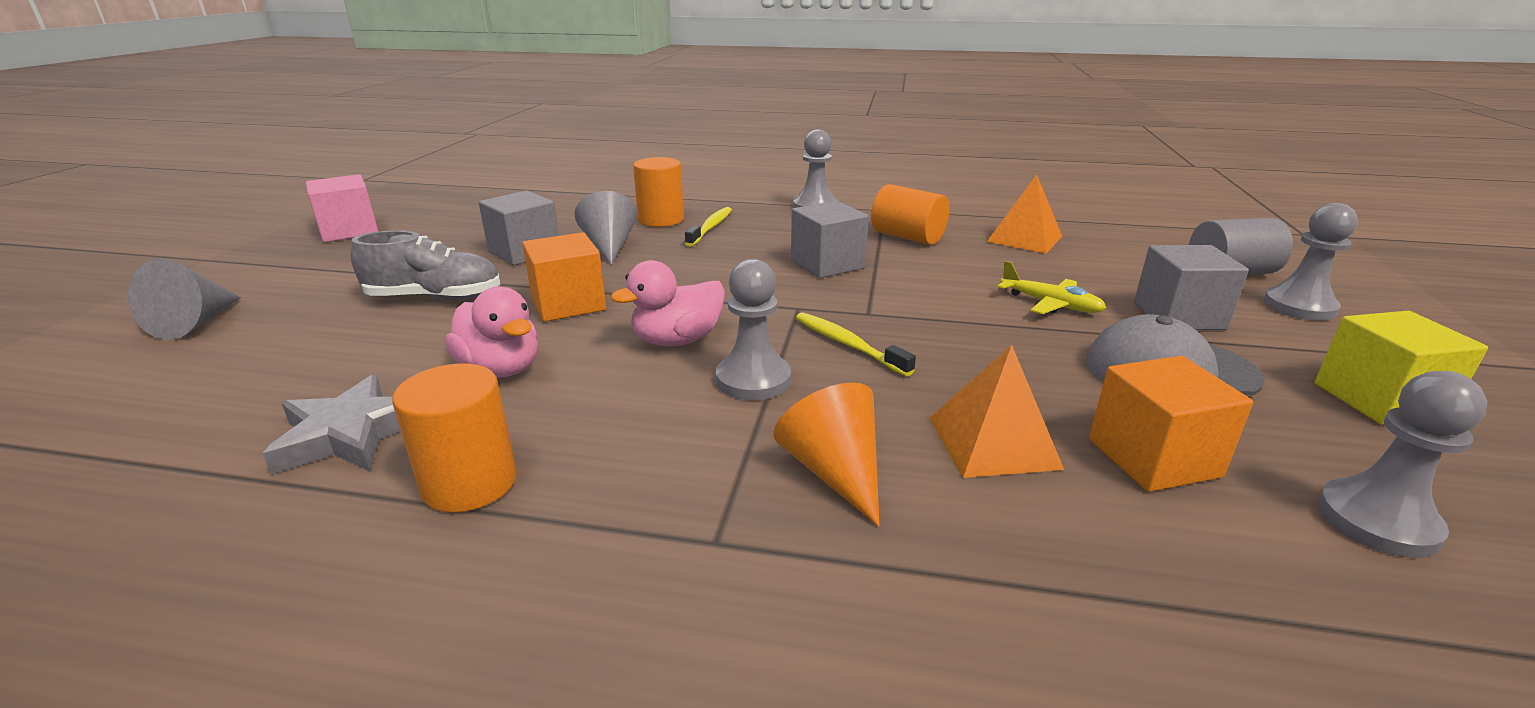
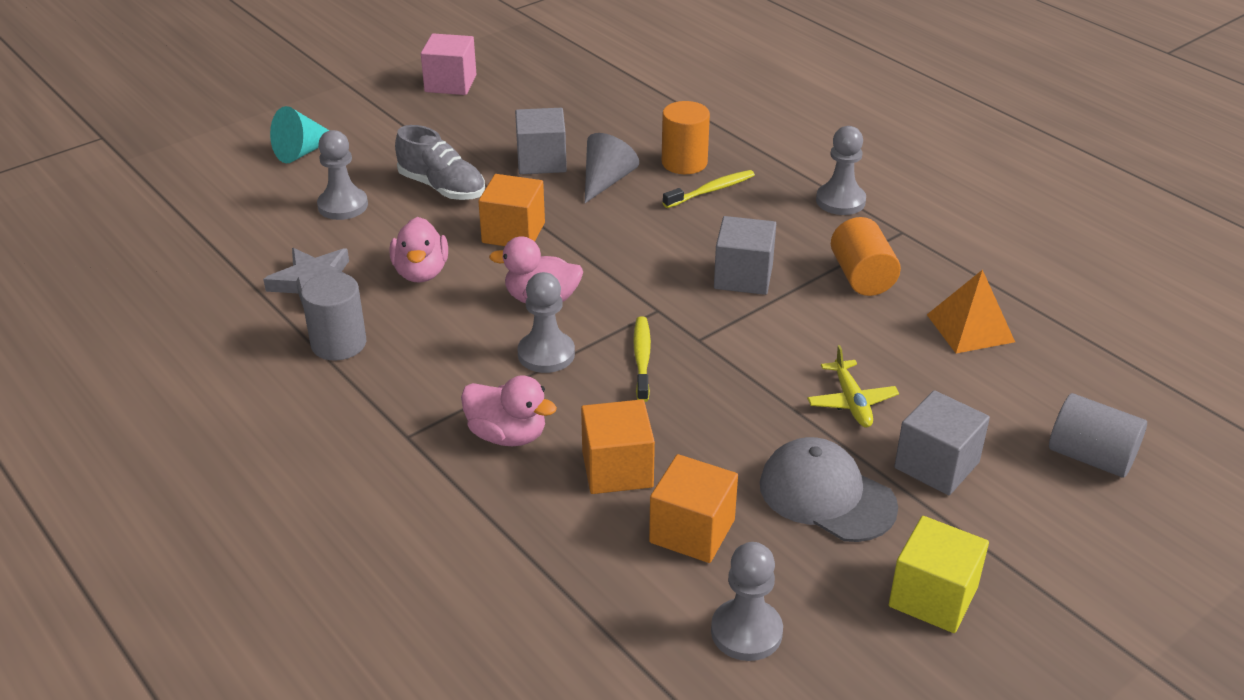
camera: 40 degrees right, 10 degrees up
(195, 323) = (302, 152): grey cone -> turquoise cone
(470, 483) = (338, 343): orange cylinder -> grey cylinder
(834, 472) = (507, 435): orange cone -> pink duck
(993, 442) = (617, 469): orange pyramid -> orange cube
(1299, 307) = (1069, 515): grey pawn -> grey pawn (343, 206)

